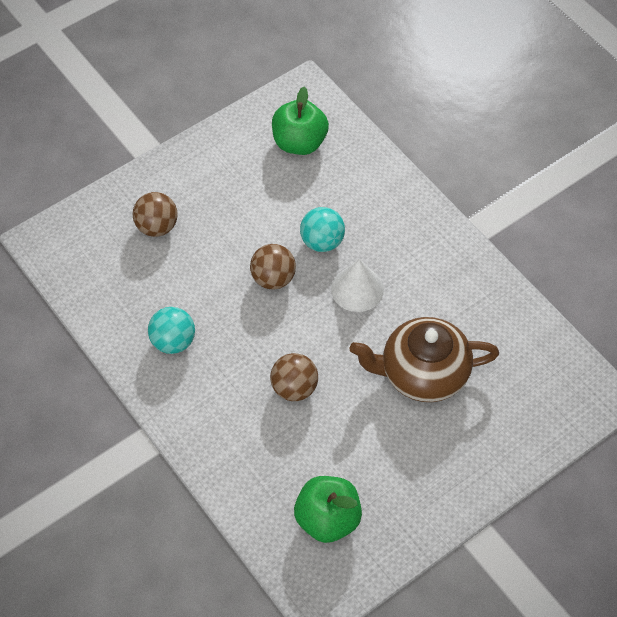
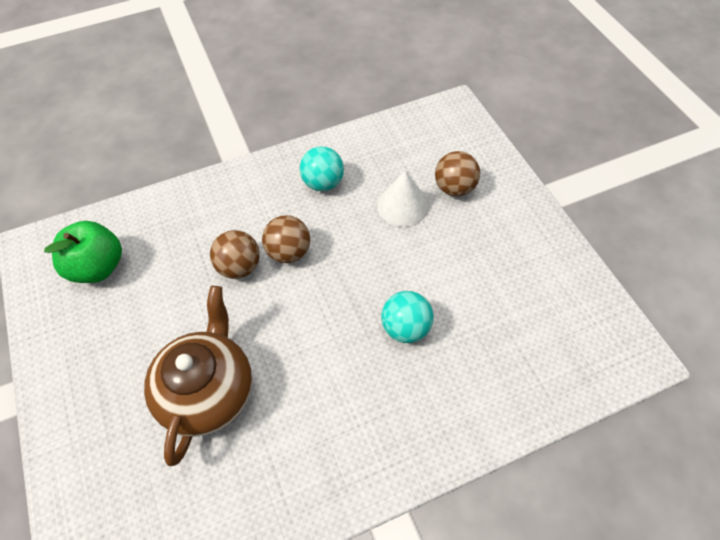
camera: 105 degrees right, 0 degrees up
(273, 278) = (370, 272): brown ball -> brown ball (289, 252)
(299, 143) = (551, 333): green apple -> none
(357, 289) = (335, 349): white cone -> white cone (402, 206)

